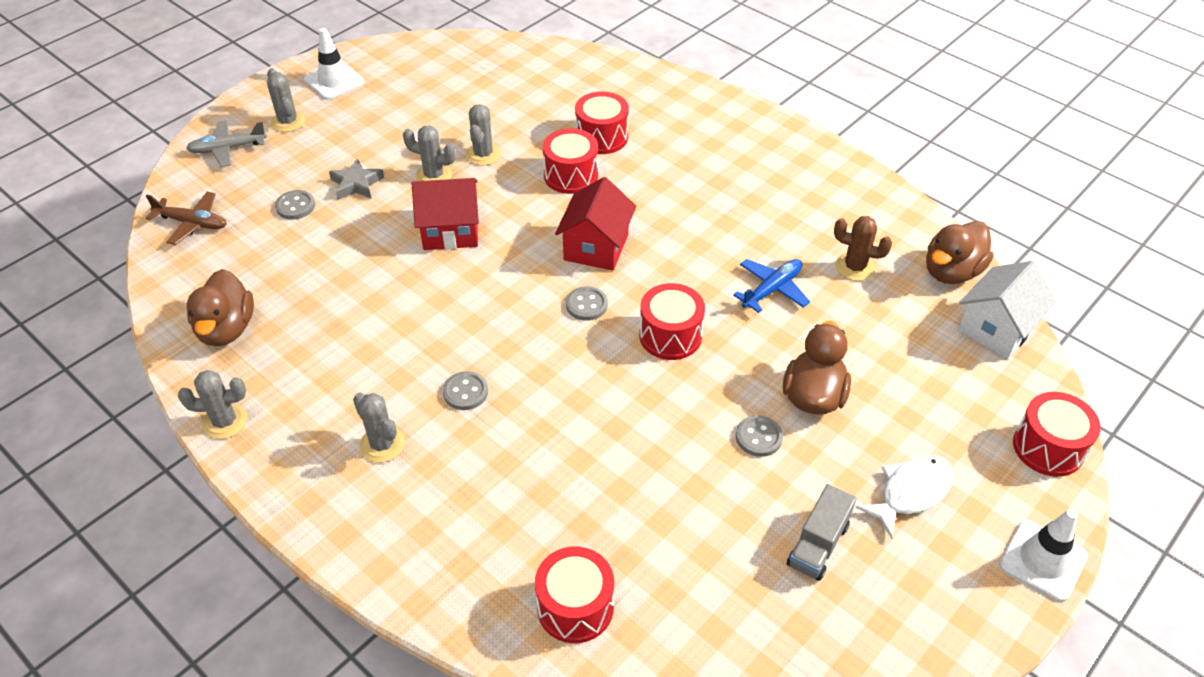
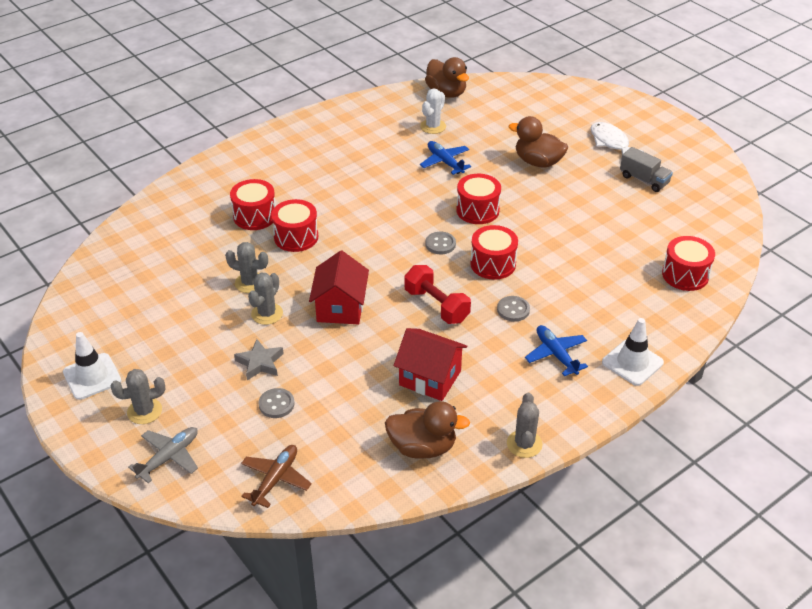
camera: 80 degrees left, 5 degrees down
(227, 149) = (169, 457): grey plane -> grey plane turned 135 degrees counterclockwise
(382, 444) = (556, 354): grey cactus -> blue plane
(464, 314) = (436, 305): none -> red dumbbell
(596, 247) = (382, 233): red house -> red house (430, 378)
(758, 437) = (567, 188): grey button -> none
(855, 267) = (433, 126): brown cactus -> white cactus
(996, 329) = (496, 88): white house -> none
(1042, 560) = (655, 112): white traffic cone -> white traffic cone (632, 362)
(1048, 448) = (584, 93): red drum -> red drum (493, 264)

